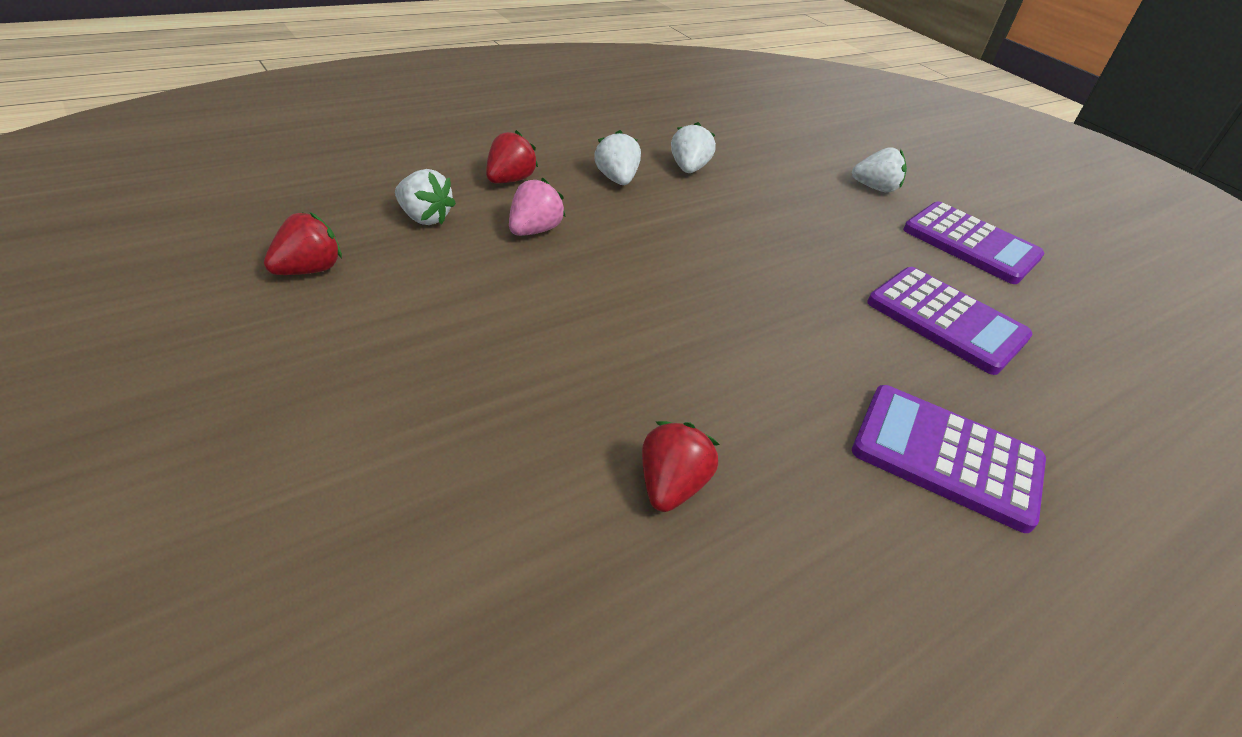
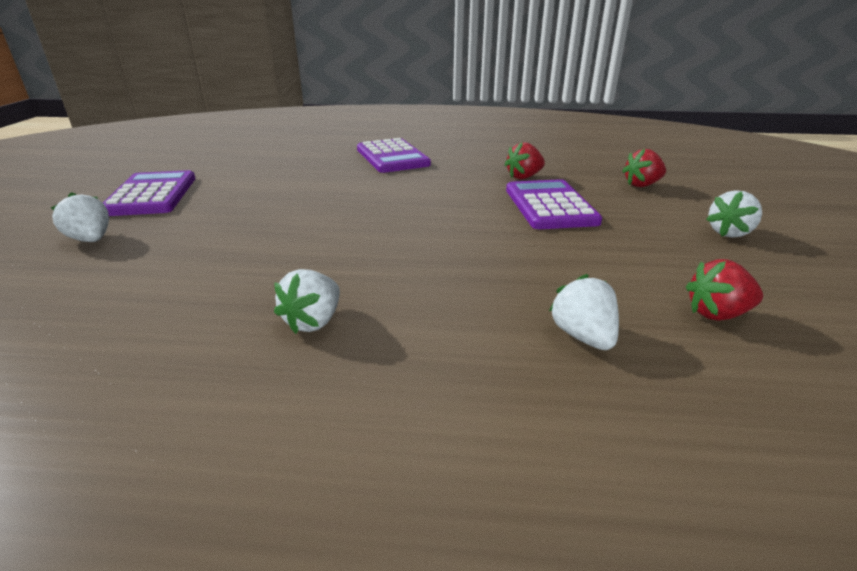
camera: 135 degrees left, 10 degrees down
(509, 180) = (443, 359): red strawberry -> red strawberry (642, 185)
(533, 230) = (475, 292): pink strawberry -> none
(688, 169) = (208, 310): white strawberry -> white strawberry (729, 233)
(946, 320) = (280, 178): purple calculator -> purple calculator (550, 206)

